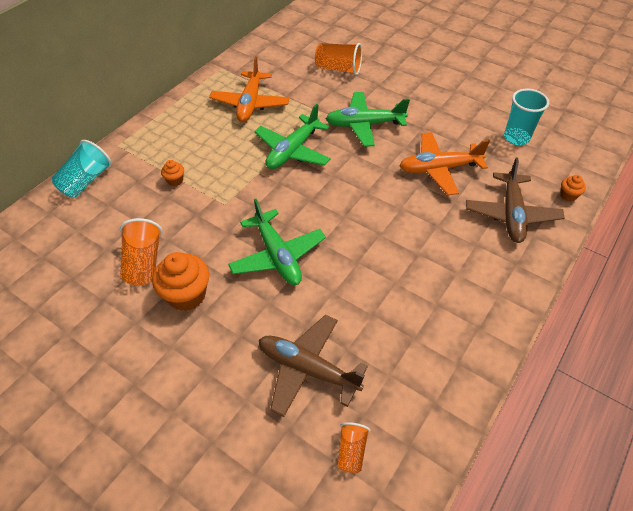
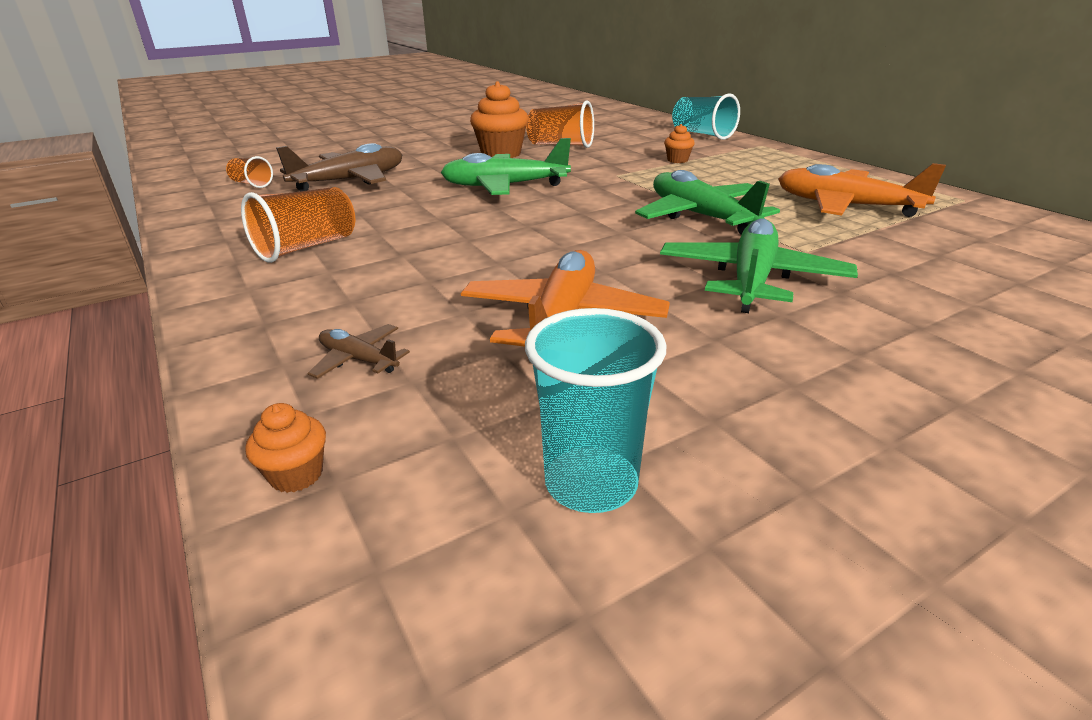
camera: 115 degrees right, 20 degrees down
(338, 69) = (992, 293): orange cup -> orange cup (306, 247)
(511, 214) = (359, 360): brown plane -> brown plane, size x0.48

